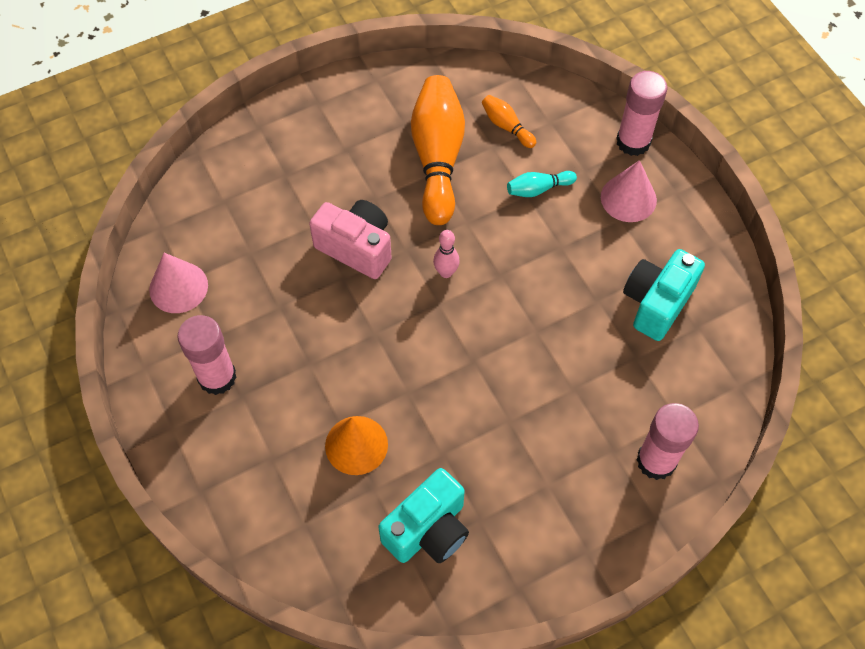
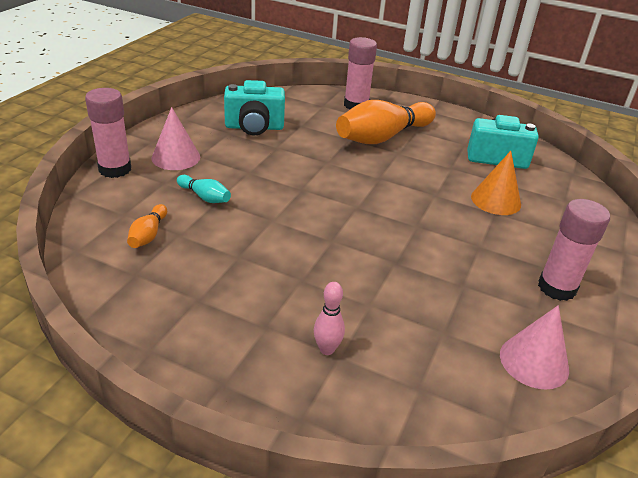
camera: 130 degrees left, 25 degrees down
(356, 248) = (361, 267): pink camera -> none
(437, 158) = (221, 260): orange bowling pin -> orange bowling pin (383, 137)
(446, 272) = (328, 213): pink bowling pin -> pink bowling pin (327, 349)

